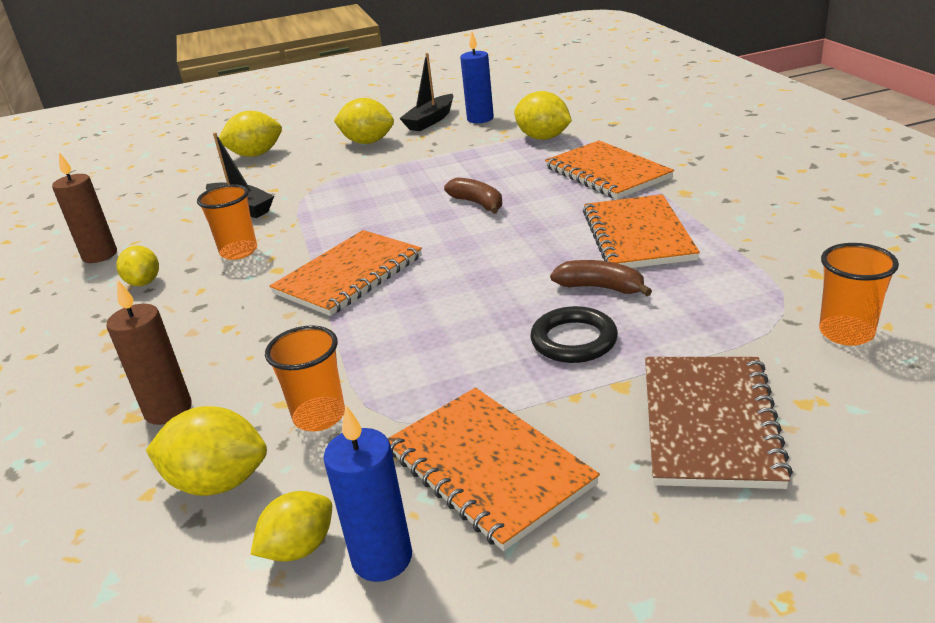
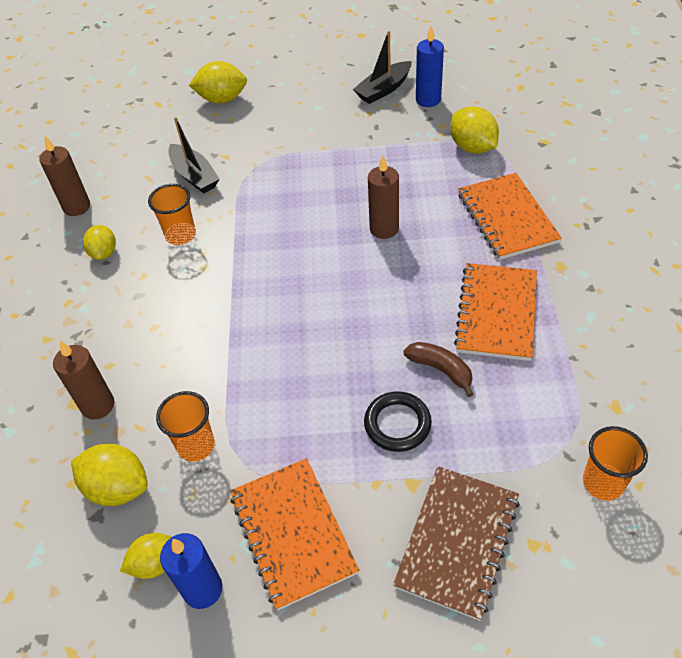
camera: 15 degrees right, 20 degrees up
(349, 275) = (256, 292): orange notebook -> none
(368, 142) = (320, 108): yellow lemon -> none
(478, 203) = (384, 229): brown banana -> brown candle

